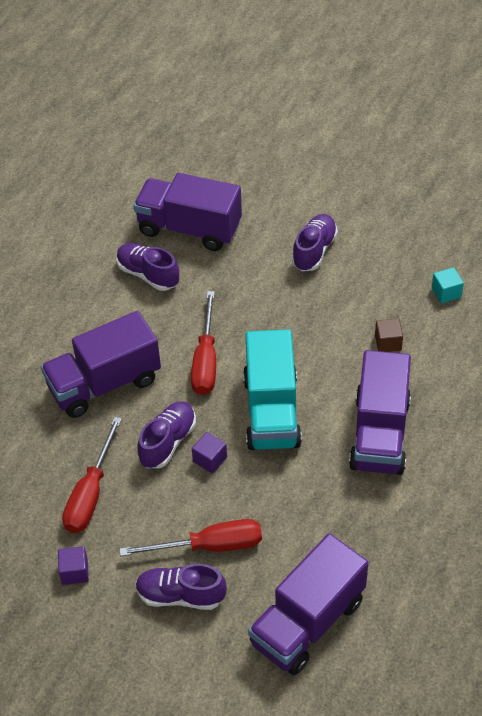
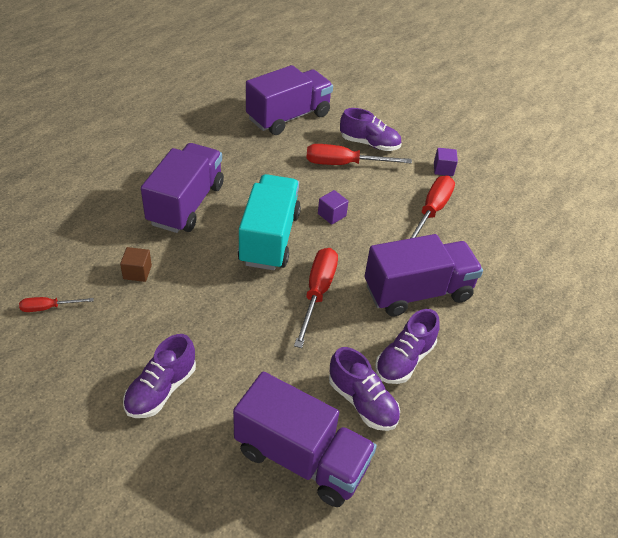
camera: 175 degrees left, 5 degrees down
(168, 442) = (364, 234): purple shoe -> purple shoe (404, 360)
(446, 293) = (48, 308): turquoise cube -> red screwdriver

